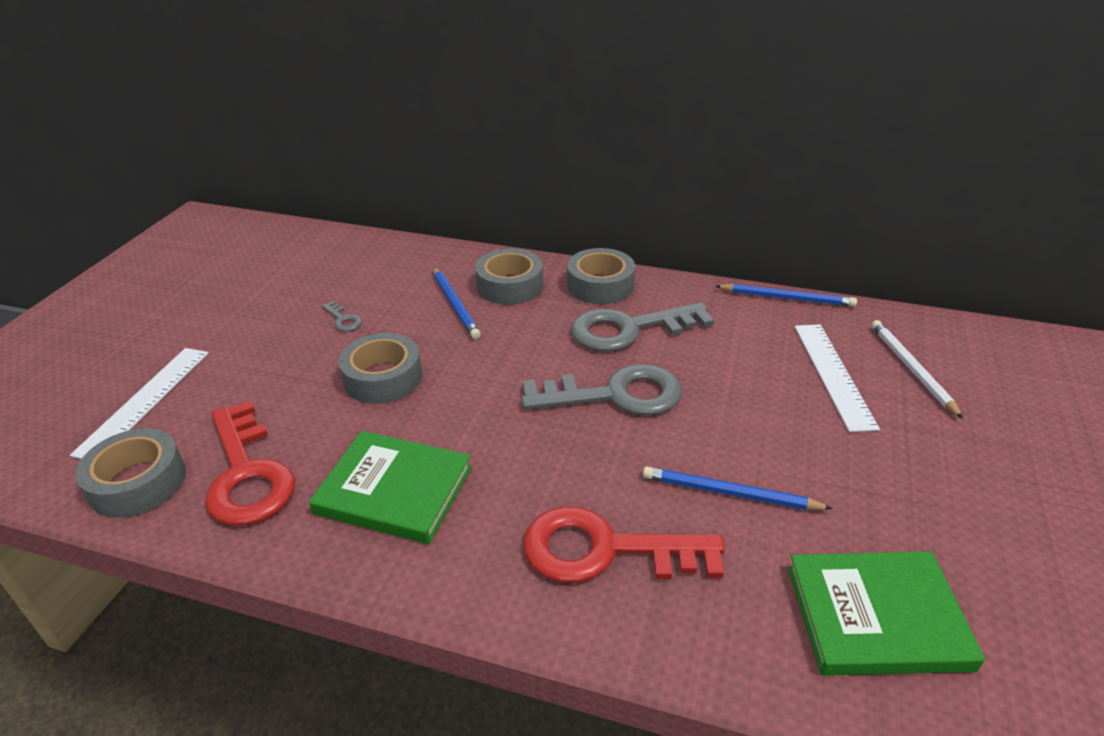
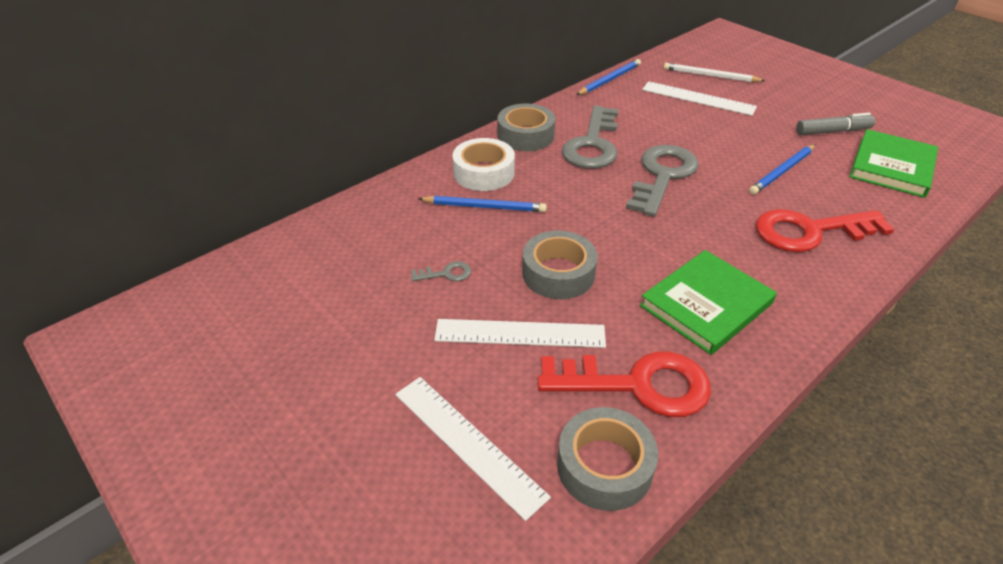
camera: 60 degrees left, 5 degrees up
(284, 384) = (520, 334): none -> white ruler
(510, 285) = (484, 173): grey tape -> white tape
(606, 550) = (810, 231): red key -> red key turned 45 degrees clockwise
(907, 525) = (832, 131): none -> grey marker

